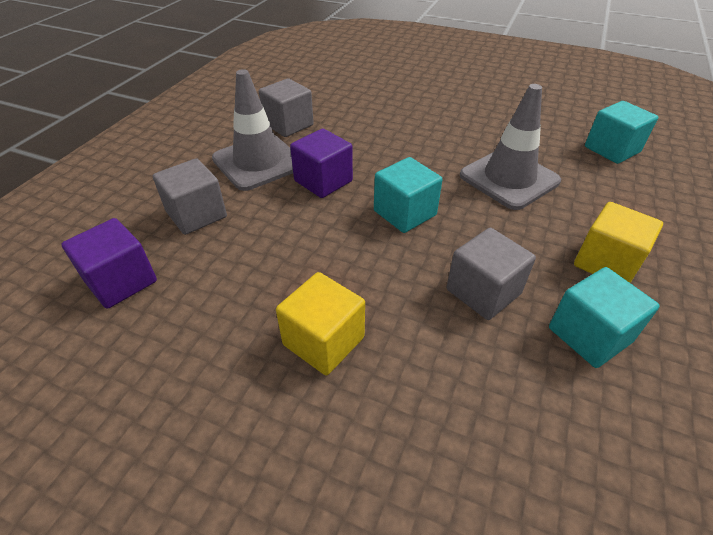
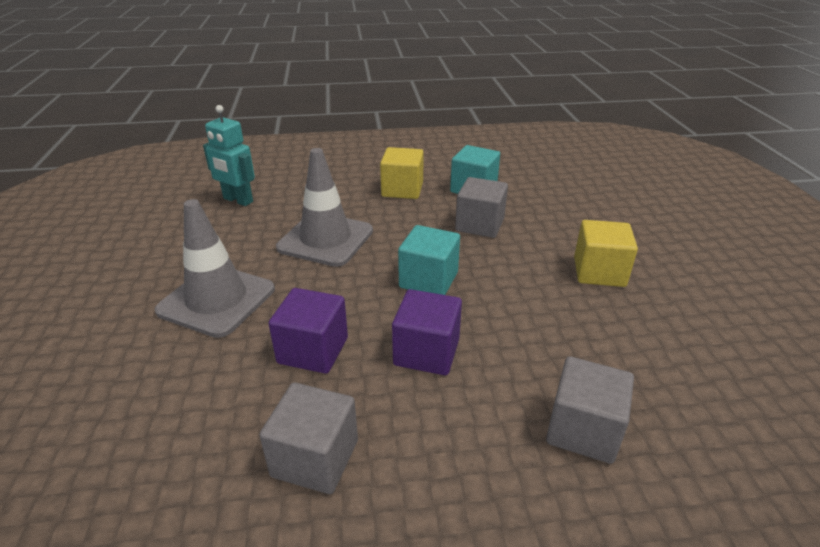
camera: 120 degrees left, 10 degrees down
(121, 281) = (717, 422): purple cube -> purple cube (313, 350)
(258, 162) = (439, 435): grey traffic cone -> grey traffic cone (217, 300)
(612, 149) = (238, 200): turquoise cube -> turquoise robot

